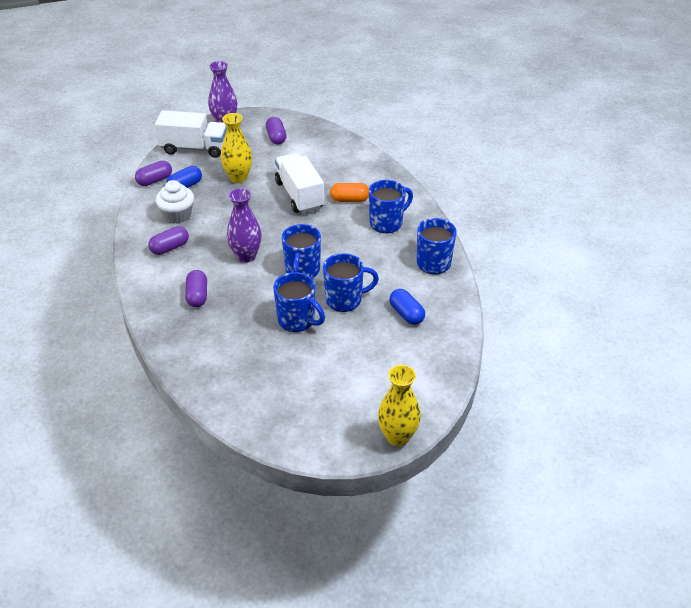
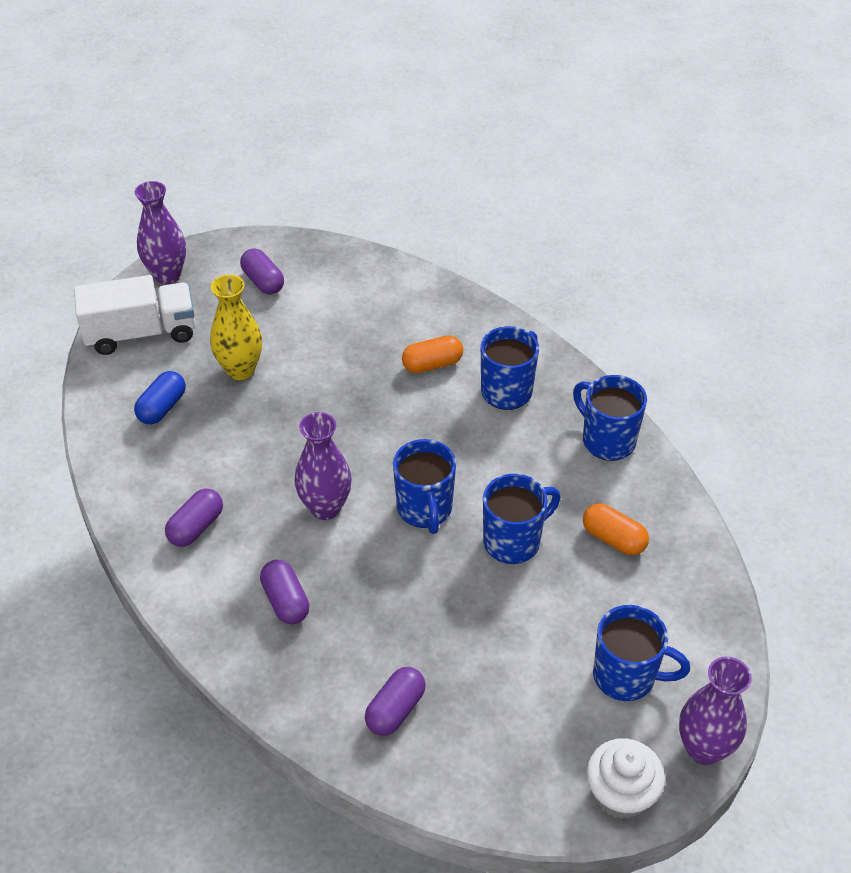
camera: 20 degrees left, 5 degrees up
(155, 180) = (106, 409): purple capsule -> purple capsule (395, 709)
(177, 215) = (177, 464): white cupcake -> white cupcake (620, 794)
(297, 320) = (461, 598): blue mug -> blue mug (626, 676)
(299, 195) = (352, 376): white truck -> none
(397, 436) = (704, 748): yellow vase -> purple vase
(406, 314) = (613, 539): blue capsule -> orange capsule

